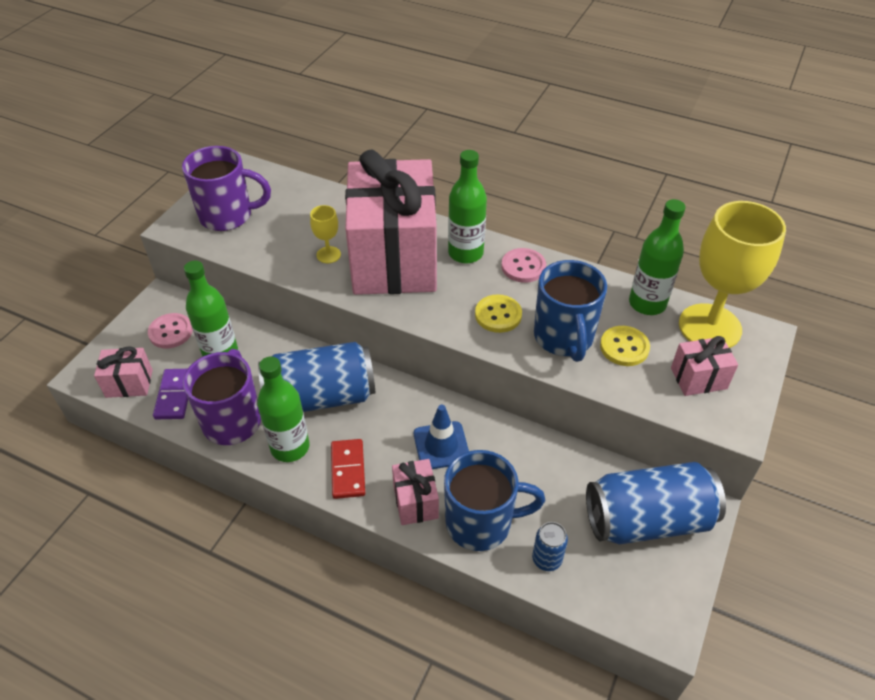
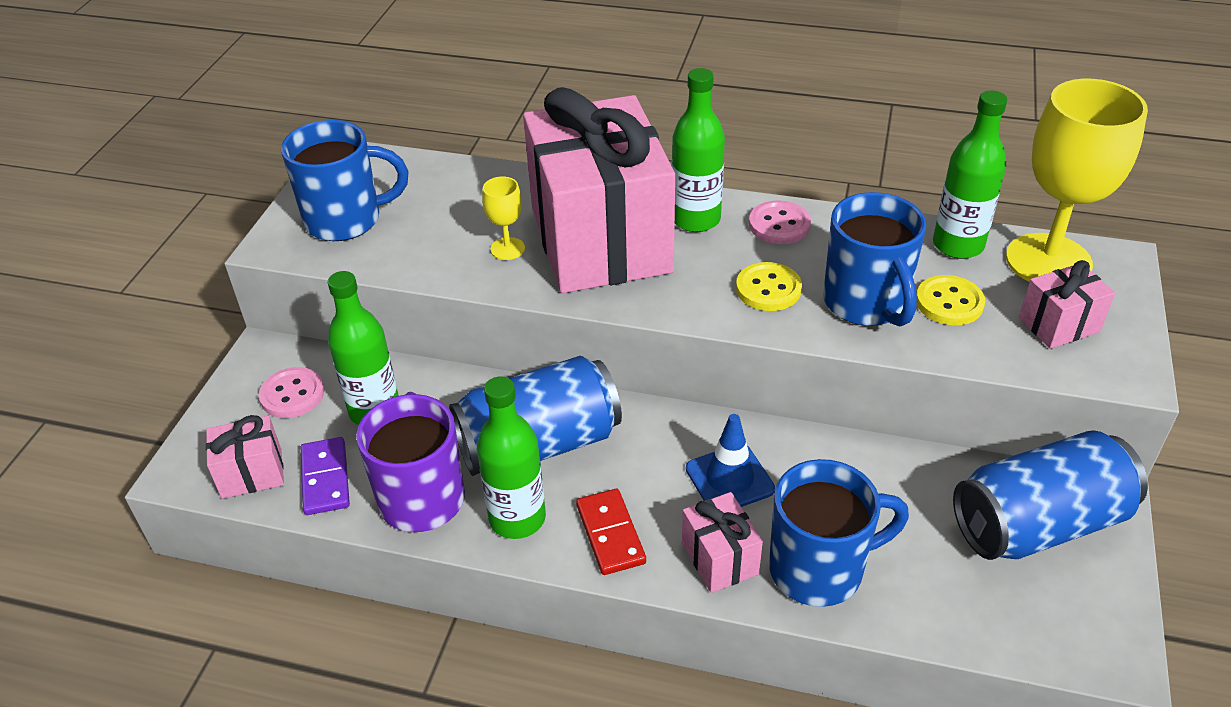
camera: 10 degrees left, 5 degrees down
(228, 216) = (346, 220): purple mug -> blue mug
(546, 559) = (925, 600): blue can -> none

